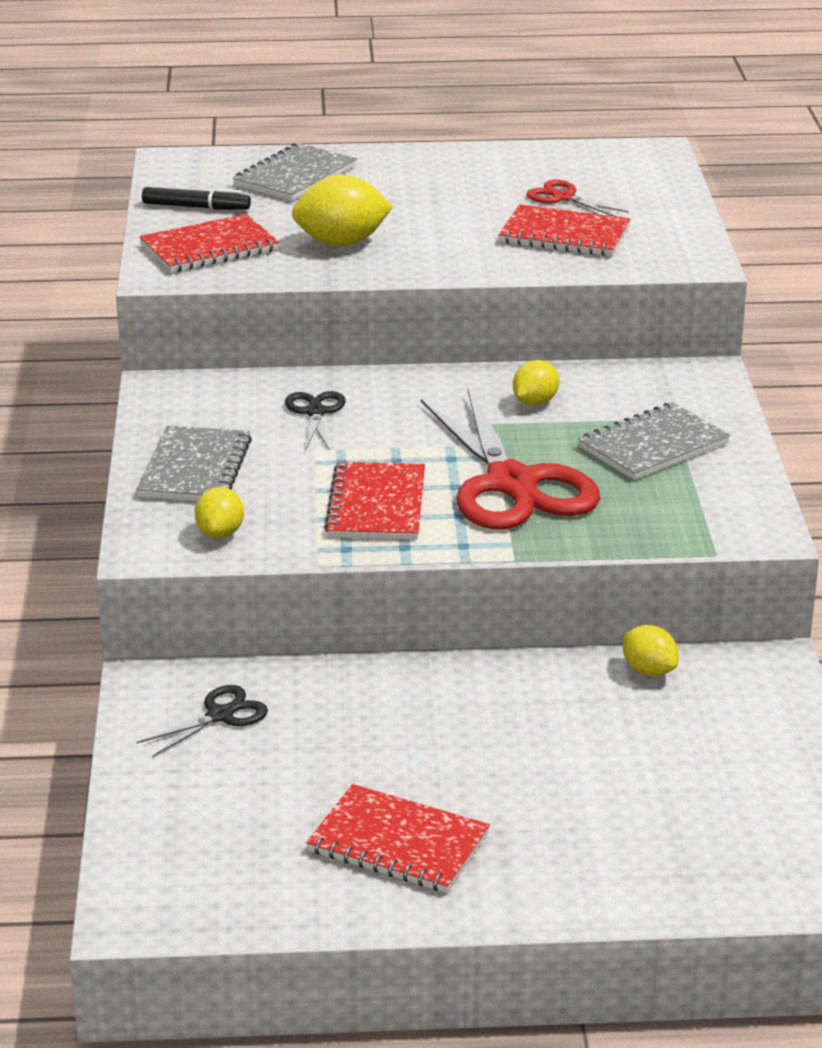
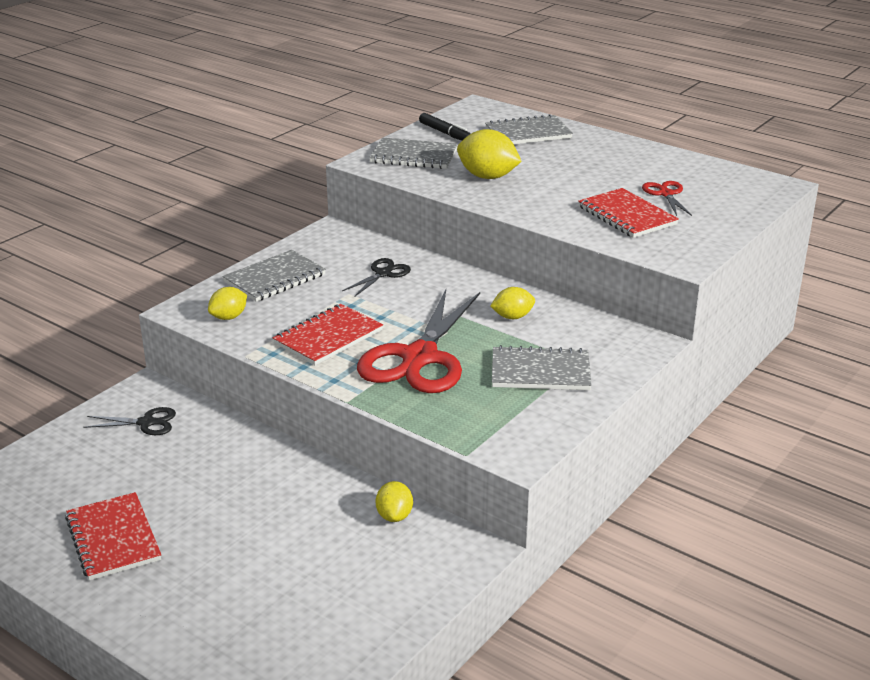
camera: 40 degrees right, 0 degrees up
(209, 248) = (413, 156): red notebook -> grey notebook

